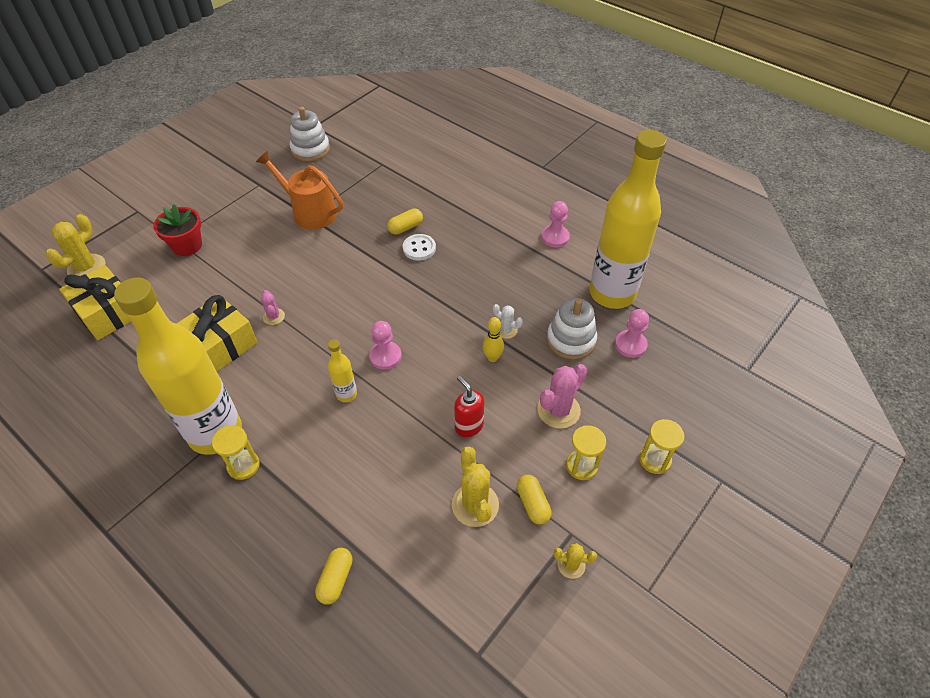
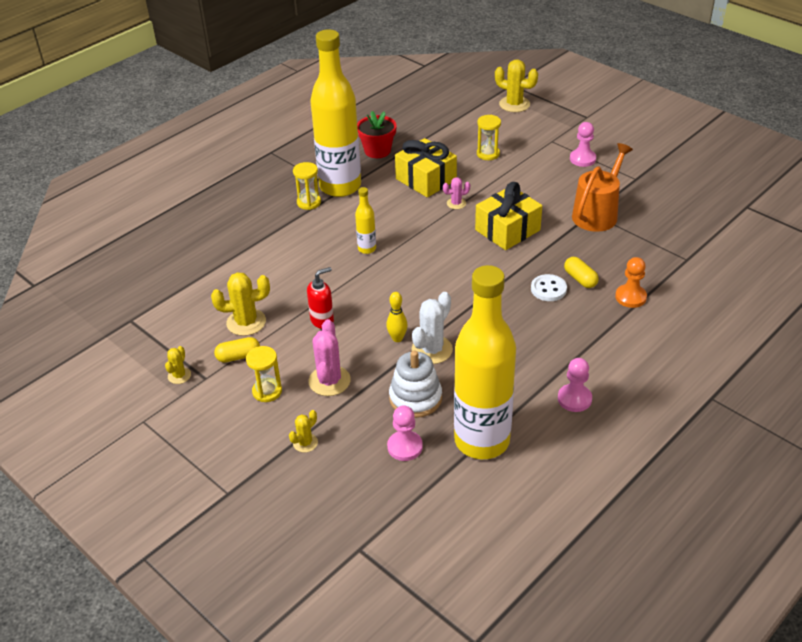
camera: 95 degrees right, 10 degrees down
(108, 313) = (463, 122): yellow gift -> yellow gift (507, 230)
(187, 245) = (543, 148): red flower pot -> red flower pot (377, 151)
(310, 149) = (702, 207): white stacking toy -> none
(336, 579) = (207, 252): yellow capsule -> none
(385, 356) = (405, 269): pink pawn -> pink pawn (582, 159)
(430, 199) = (630, 297): none -> orange pawn
(506, 330) = (432, 350): white cactus -> white cactus, size x1.79
(558, 410) = (329, 381): pink cactus -> pink cactus turned 45 degrees clockwise
(643, 422) = (305, 443): none -> yellow cactus
(655, 460) = (262, 445): yellow hourglass -> yellow hourglass (488, 154)

